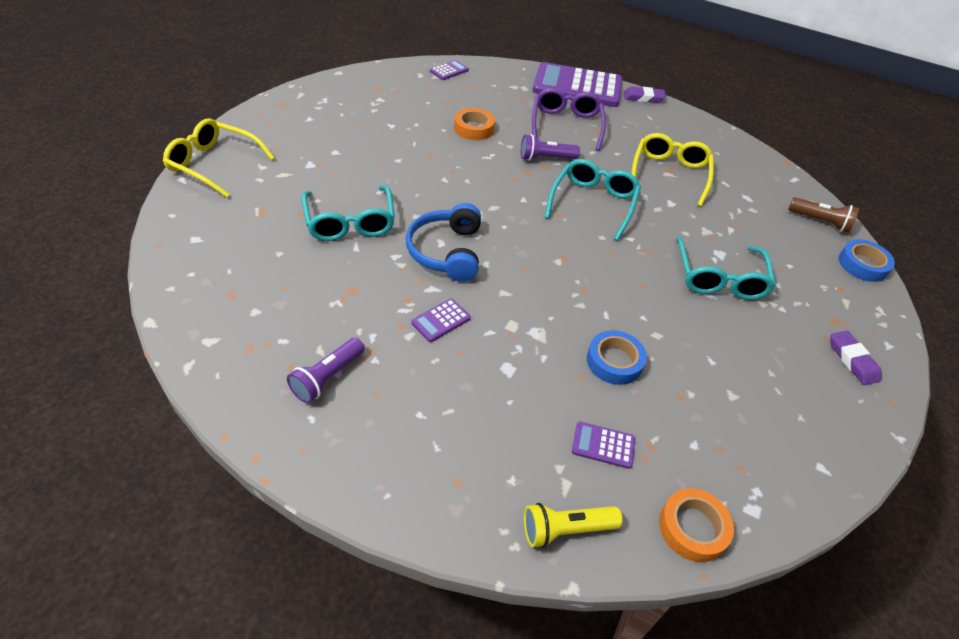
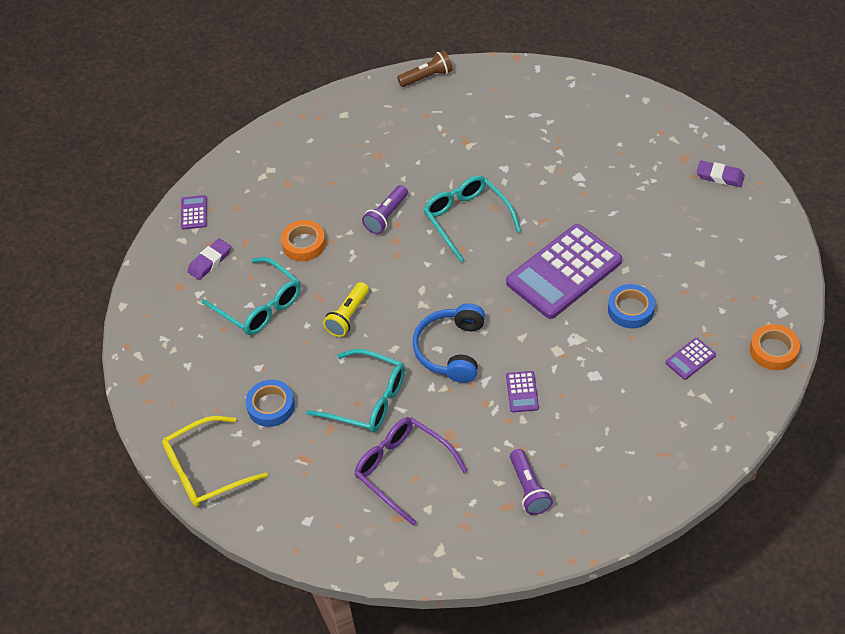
camera: 45 degrees left, 5 degrees up
(447, 252) = (451, 350): blue headphones -> blue headphones turned 60 degrees clockwise
(566, 125) = (353, 173): purple glasses -> purple glasses (403, 470)
(566, 529) = (733, 415): yellow flashlight -> yellow flashlight (348, 316)
(577, 87) = (301, 128): purple calculator -> purple calculator (564, 272)
(643, 97) = (357, 90): purple eraser -> purple eraser (210, 261)
(669, 174) = (471, 145): yellow glasses -> none
(719, 278) = (601, 195): turquoise glasses -> turquoise glasses (259, 305)
(820, 221) = (592, 90): brown flashlight -> brown flashlight (427, 77)
(862, 265) = (649, 101): blue tape -> blue tape (271, 406)

